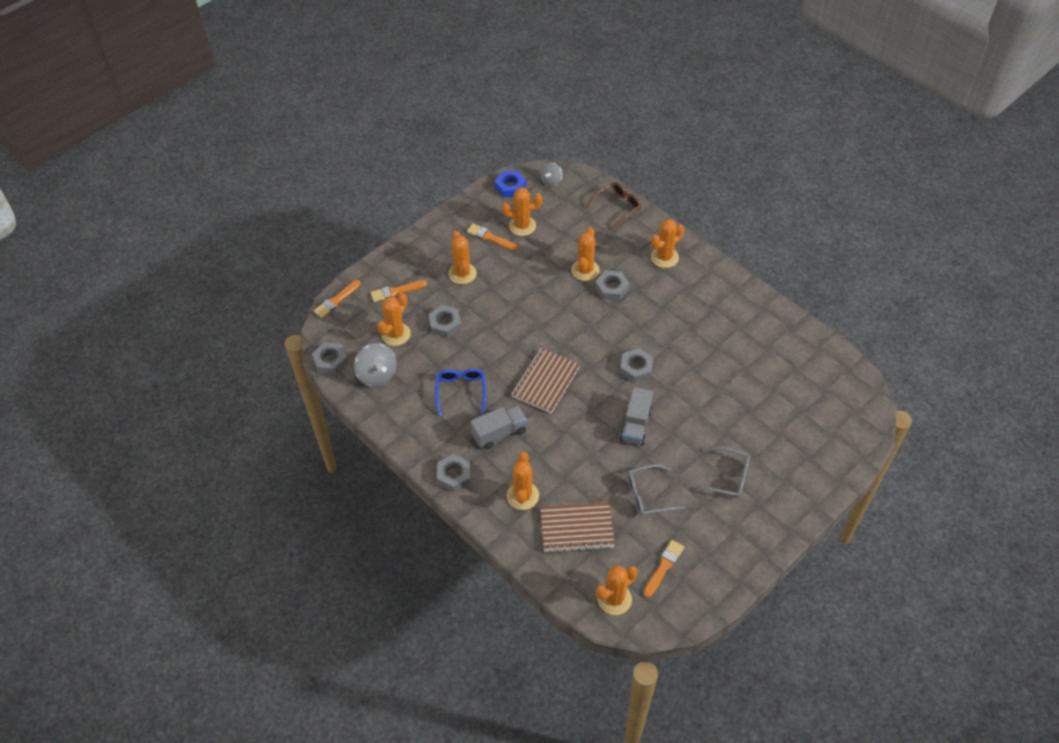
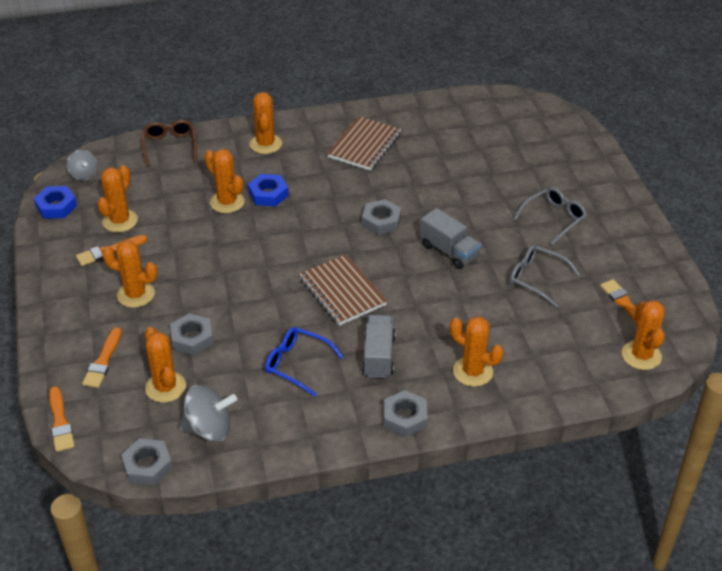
camera: 60 degrees left, 10 degrees down
(576, 529) = (541, 347): brown notebook -> brown notebook (365, 145)
(612, 288) = (268, 194): grey nut -> blue nut
(648, 495) = (537, 279): grey glasses -> grey glasses turned 105 degrees clockwise

